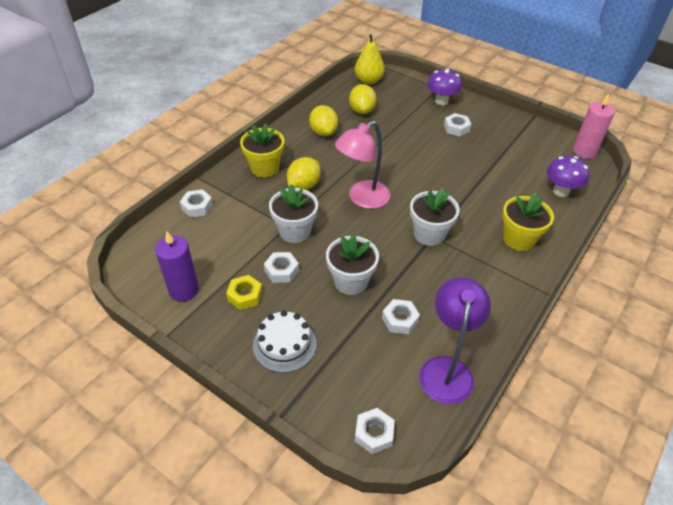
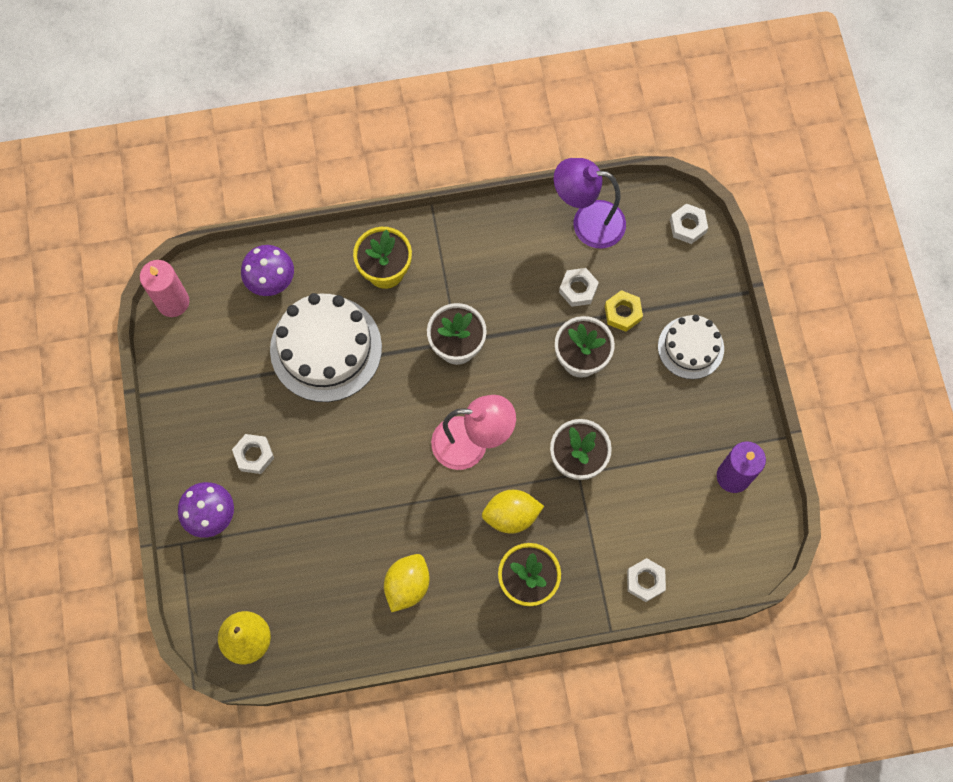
camera: 135 degrees left, 25 degrees up
(245, 295) = (684, 424): yellow nut -> yellow nut (622, 313)
(281, 270) = (630, 423): white nut -> none
(362, 110) = (322, 585): yellow lemon -> none
(447, 369) = (587, 222): purple lamp -> purple lamp turned 45 degrees clockwise
(491, 185) = (326, 348): none -> white cake

